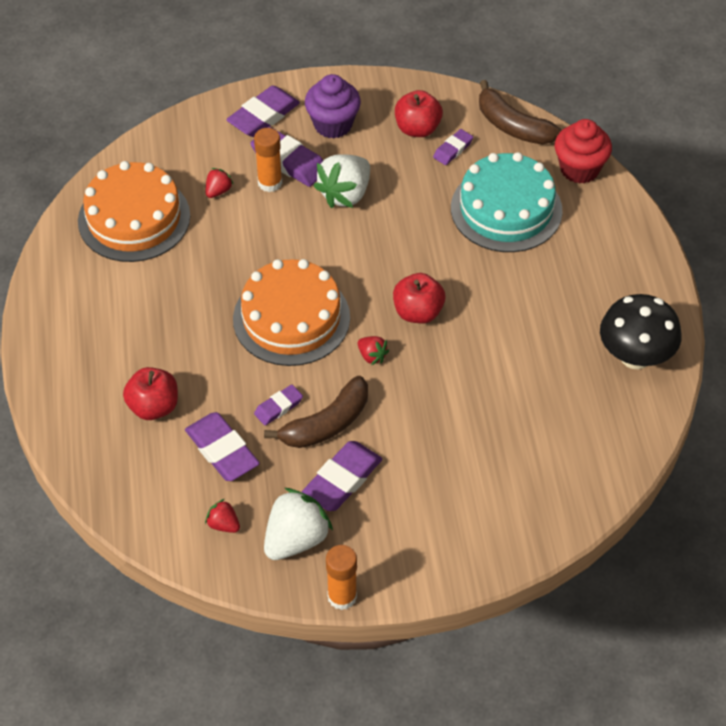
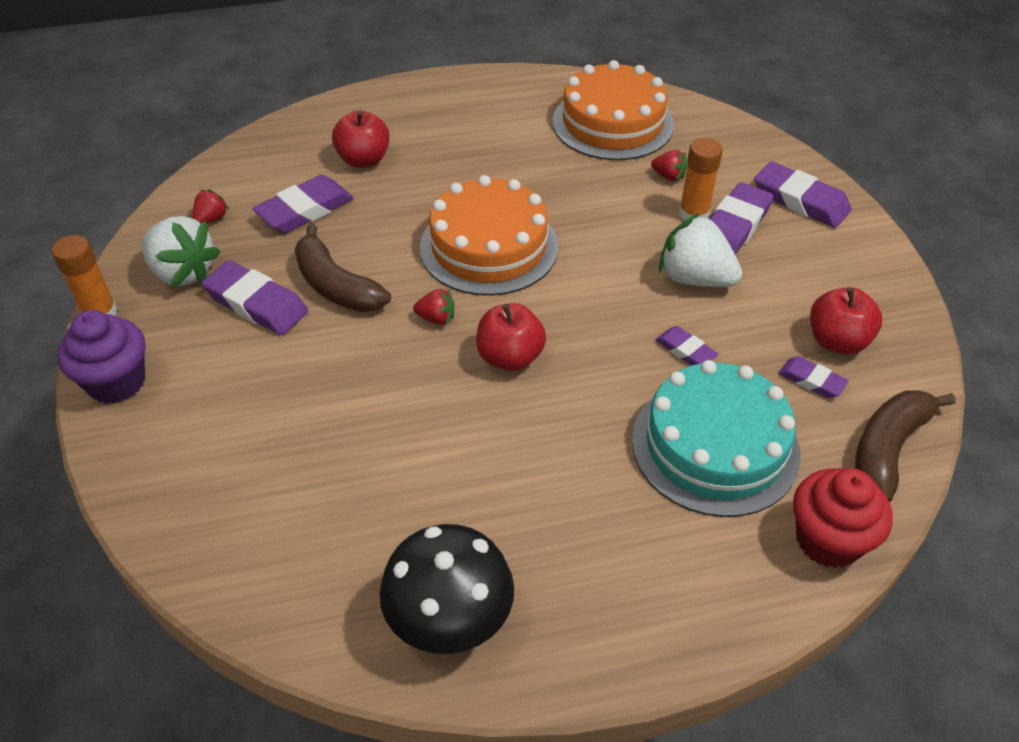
camera: 85 degrees right, 5 degrees down
(278, 407) = (361, 246): purple eraser -> purple eraser (685, 350)
(333, 124) = (810, 260): purple cupcake -> purple cupcake (117, 382)
(372, 356) = (436, 318): red strawberry -> red strawberry turned 120 degrees counterclockwise

